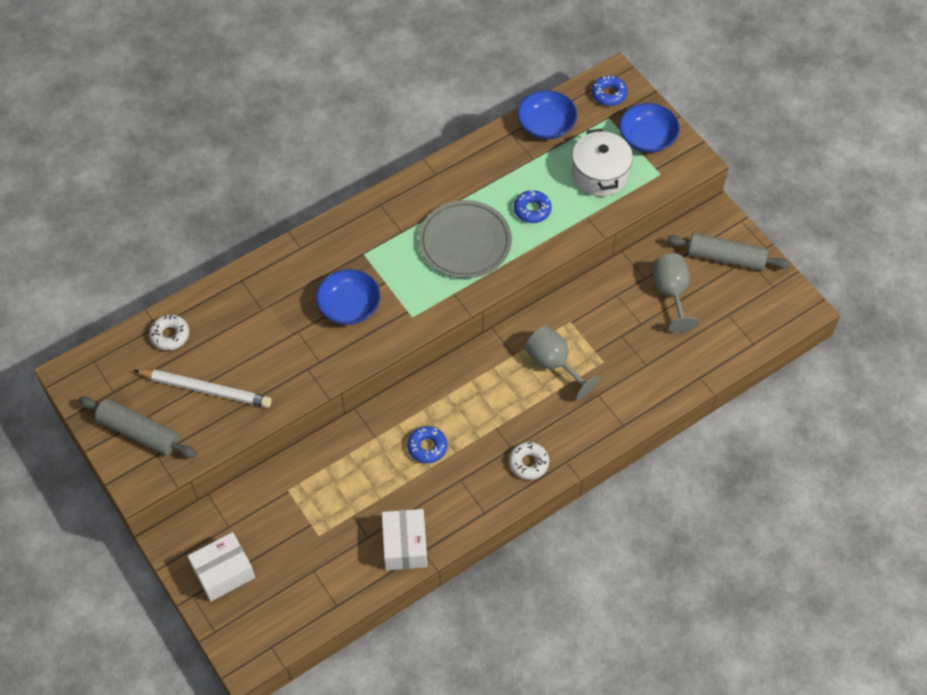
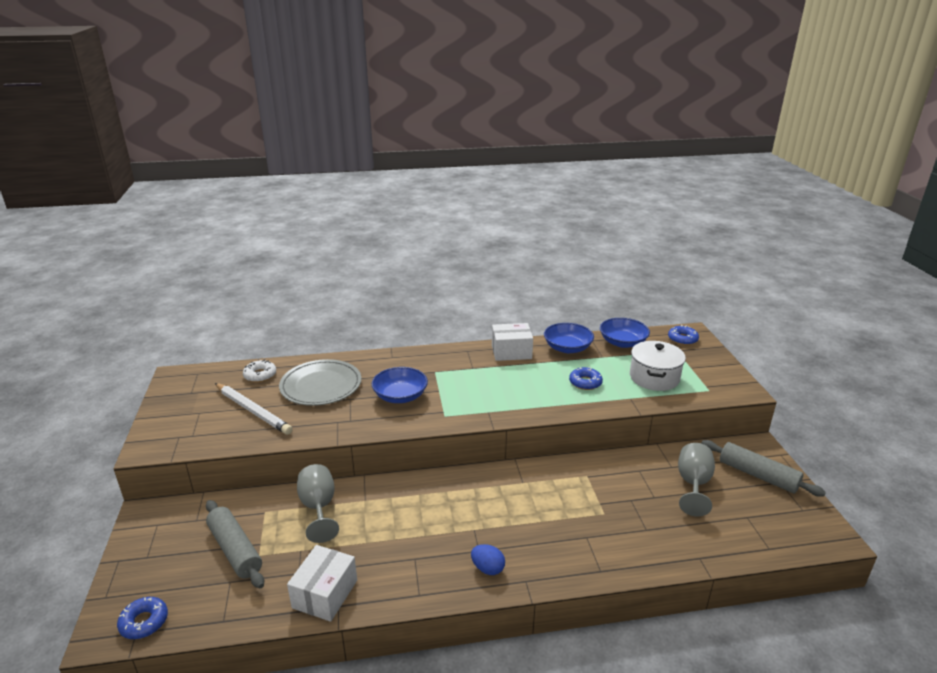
camera: 25 degrees right, 30 degrees down
(139, 432) = (182, 420): grey rolling pin -> grey rolling pin (235, 550)
(223, 573) = (159, 552): white box -> white box (511, 352)
(427, 447) = (403, 522): blue donut -> blue donut (144, 622)
(465, 242) = (518, 386): grey plate -> grey plate (321, 385)
(528, 463) = (487, 568): white donut -> blue egg
(554, 364) = (555, 500): grey goblet -> grey goblet (318, 508)
(647, 138) = (705, 368): blue bowl -> blue bowl (567, 348)

